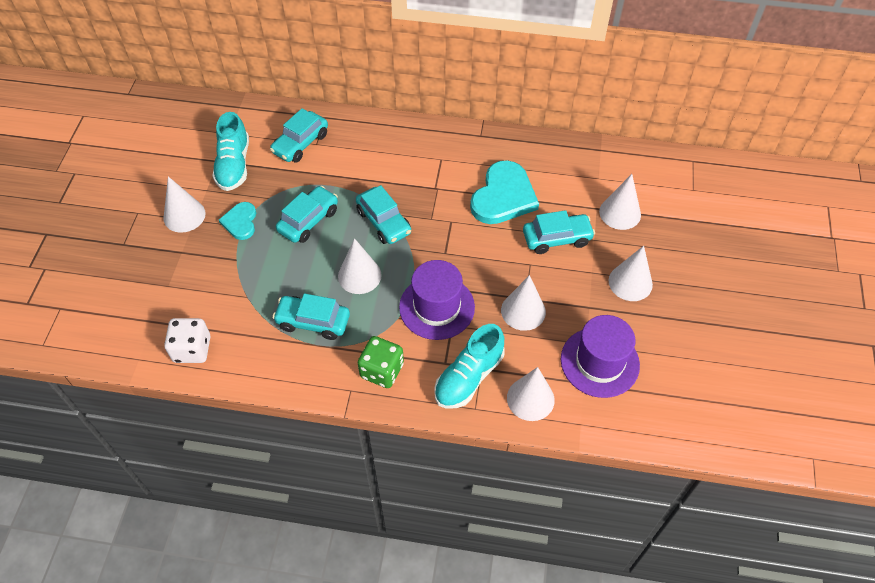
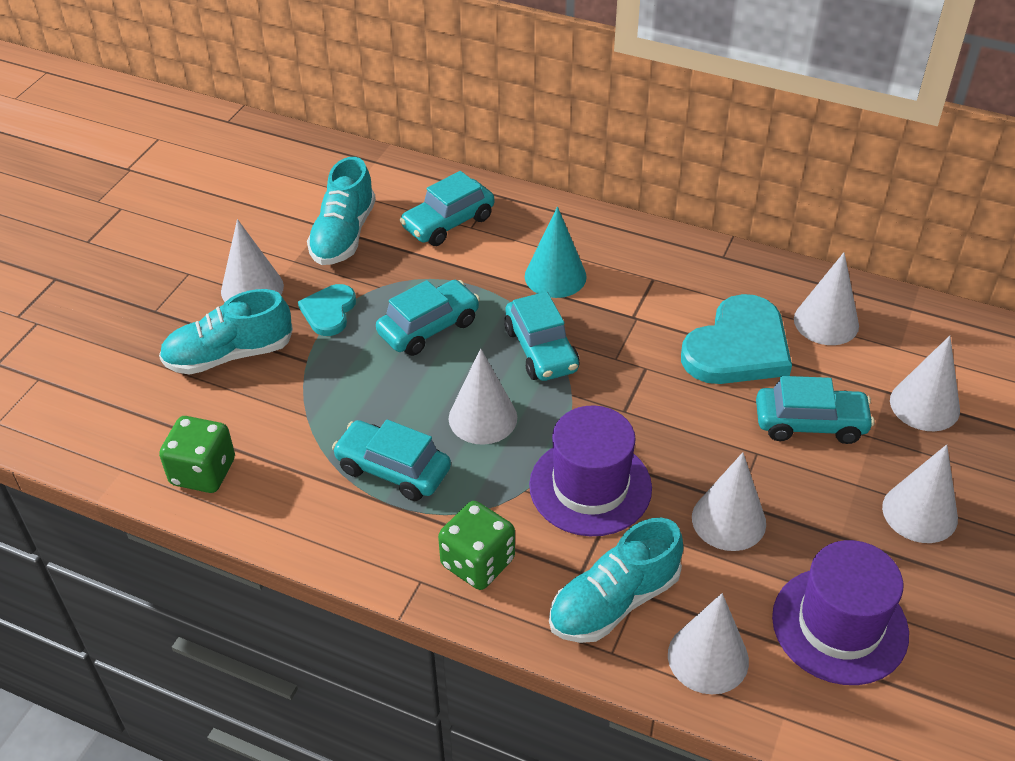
camera: 15 degrees right, 10 degrees down
(184, 265) = (229, 355): none -> turquoise shoe
(192, 349) = (203, 472): white dice -> green dice
(379, 169) = (555, 276): none -> turquoise cone
(552, 169) = (826, 322): none -> white cone

